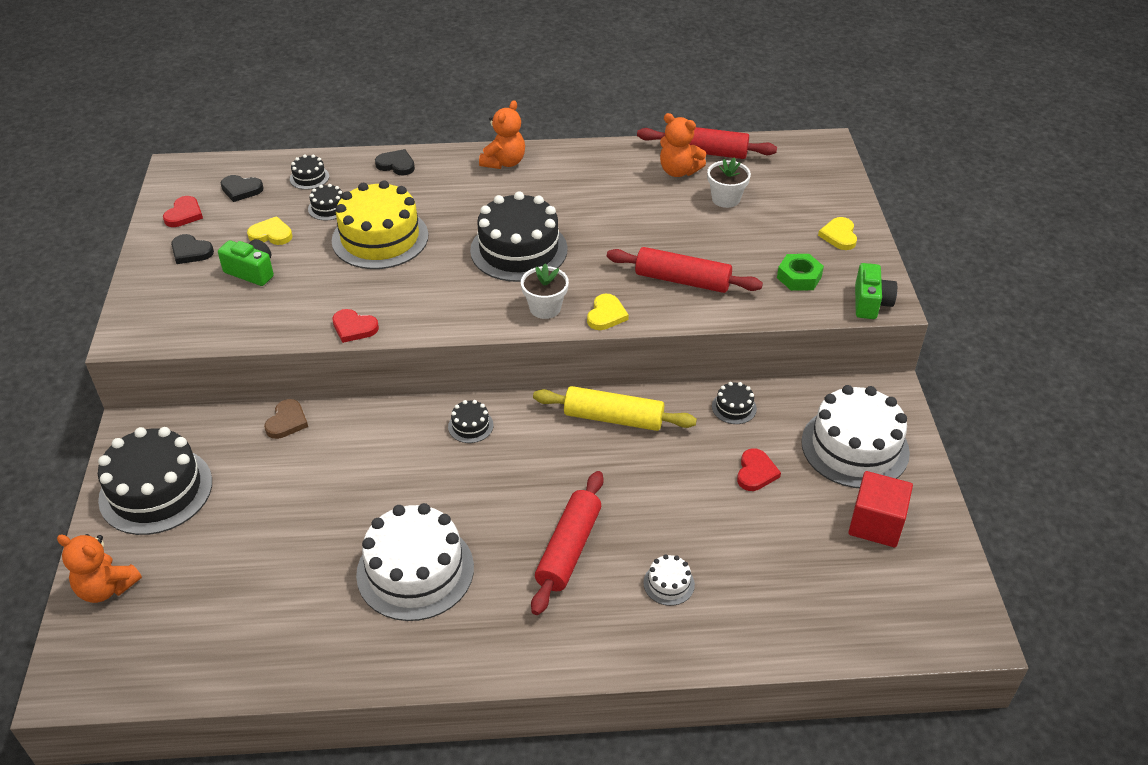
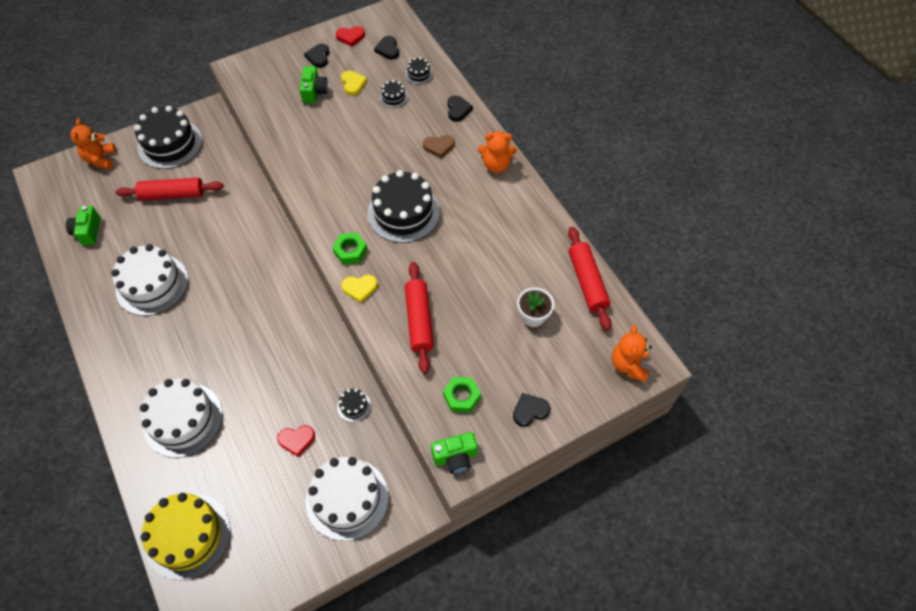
camera: 65 degrees right, 15 degrees up
(249, 635) = (88, 231): none -> green camera
(287, 421) = (241, 173): brown heart -> brown heart (439, 146)
(354, 328) = (286, 162): red heart -> none
(380, 238) = (377, 136): yellow cake -> yellow cake (187, 536)
(470, 426) = (274, 262): black cake -> none
(545, 308) = (350, 251): white flower pot -> green nut
(569, 549) = (193, 354): red rolling pin -> red rolling pin (172, 195)
(613, 418) = (313, 337): yellow rolling pin -> none
(669, 584) = (183, 420): white cake -> white cake, size x2.31
(678, 171) = (550, 273): orange teddy bear -> orange teddy bear (628, 365)
(839, 236) = (530, 410): yellow heart -> black heart
(875, 524) = (277, 533): red cube -> none

